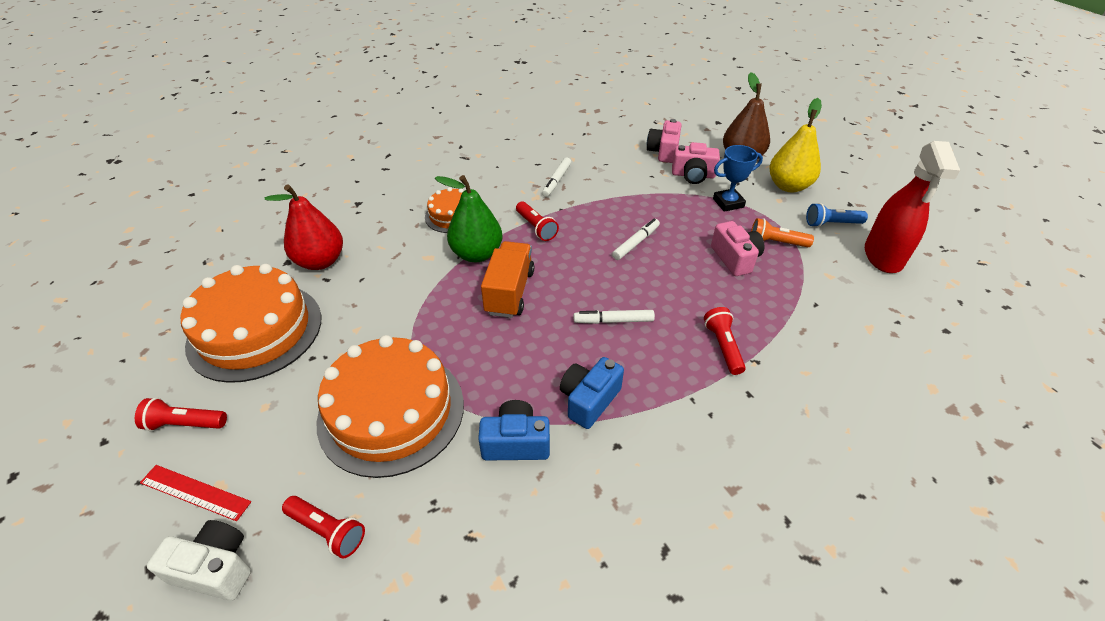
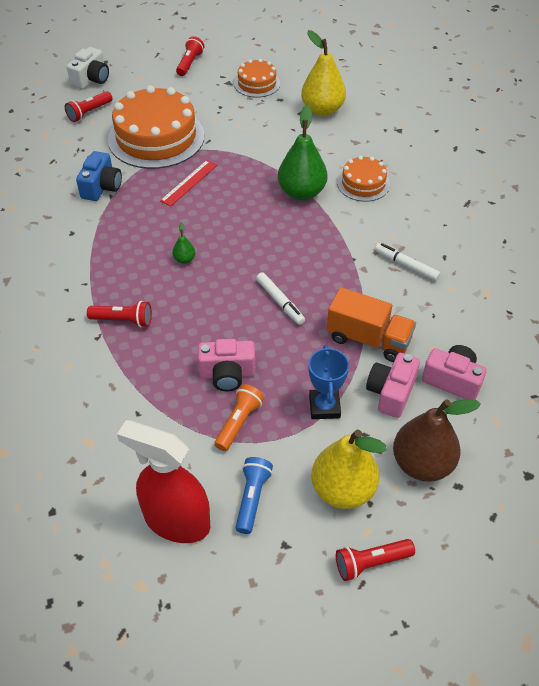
camera: 105 degrees right, 5 degrees up
(195, 492) = (140, 70): red ruler -> red ruler (189, 183)
(255, 331) = (257, 83): orange cake -> orange cake, size x0.52
(320, 261) = (322, 110): red pear -> yellow pear
(509, 292) = (245, 205): orange truck -> orange truck (368, 339)
(536, 228) = (327, 236): red flashlight -> red flashlight (371, 563)
(589, 400) = (115, 227): blue camera -> none
(613, 321) = (184, 259): white marker -> green pear

